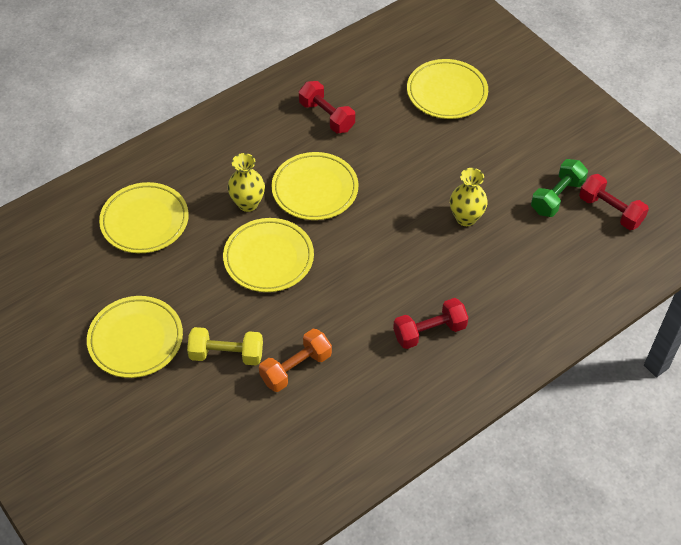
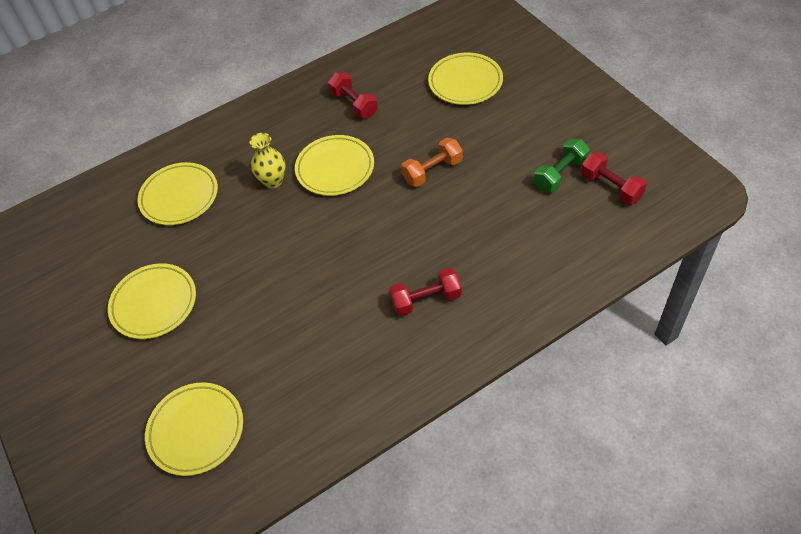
camera: 10 degrees right, 0 degrees up
(226, 354) = (234, 319): yellow dumbbell -> none
(268, 258) = (285, 230): yellow plate -> yellow plate (196, 430)
(296, 368) = (296, 332): orange dumbbell -> orange dumbbell (432, 171)
(466, 218) = (472, 194): yellow vase -> none

